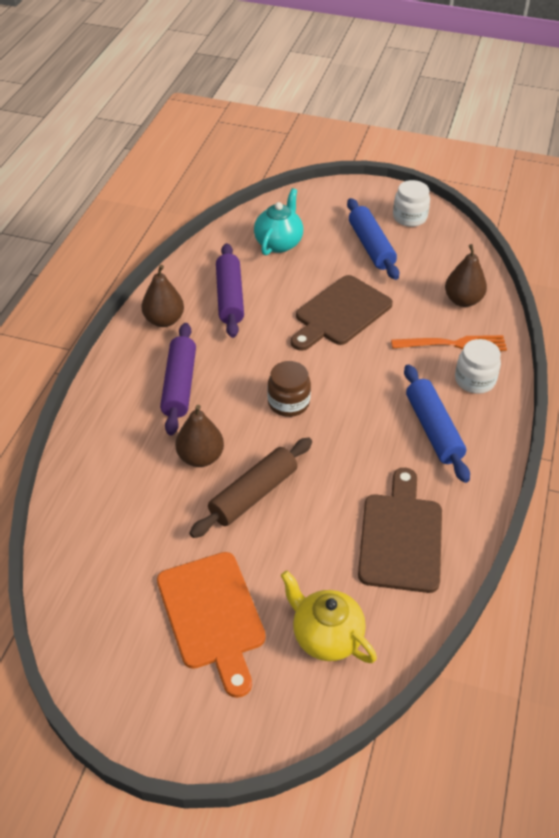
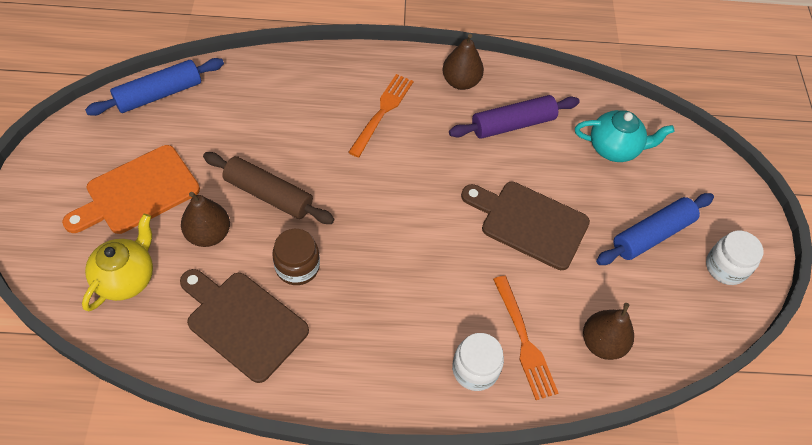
camera: 70 degrees right, 10 degrees up
(179, 385) = (382, 112): purple rolling pin -> orange fork
(200, 457) = (301, 147): brown pear -> brown pear (208, 234)
(288, 402) = (387, 200): brown jar -> brown jar (297, 267)
(400, 537) = (243, 323): brown cutting board -> brown cutting board turned 135 degrees counterclockwise
(433, 429) = (388, 335): blue rolling pin -> blue rolling pin (159, 94)

